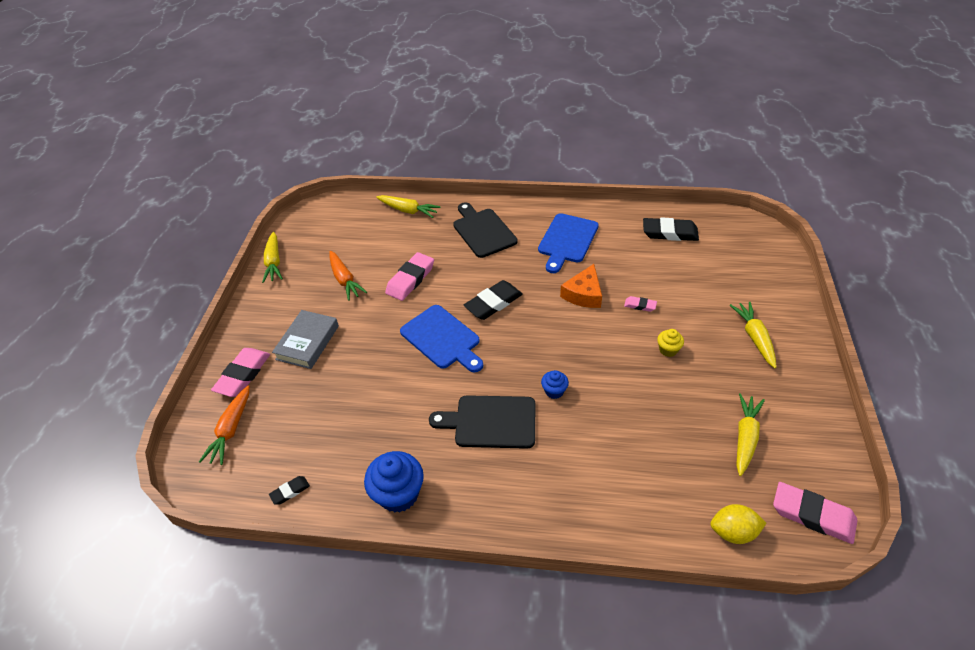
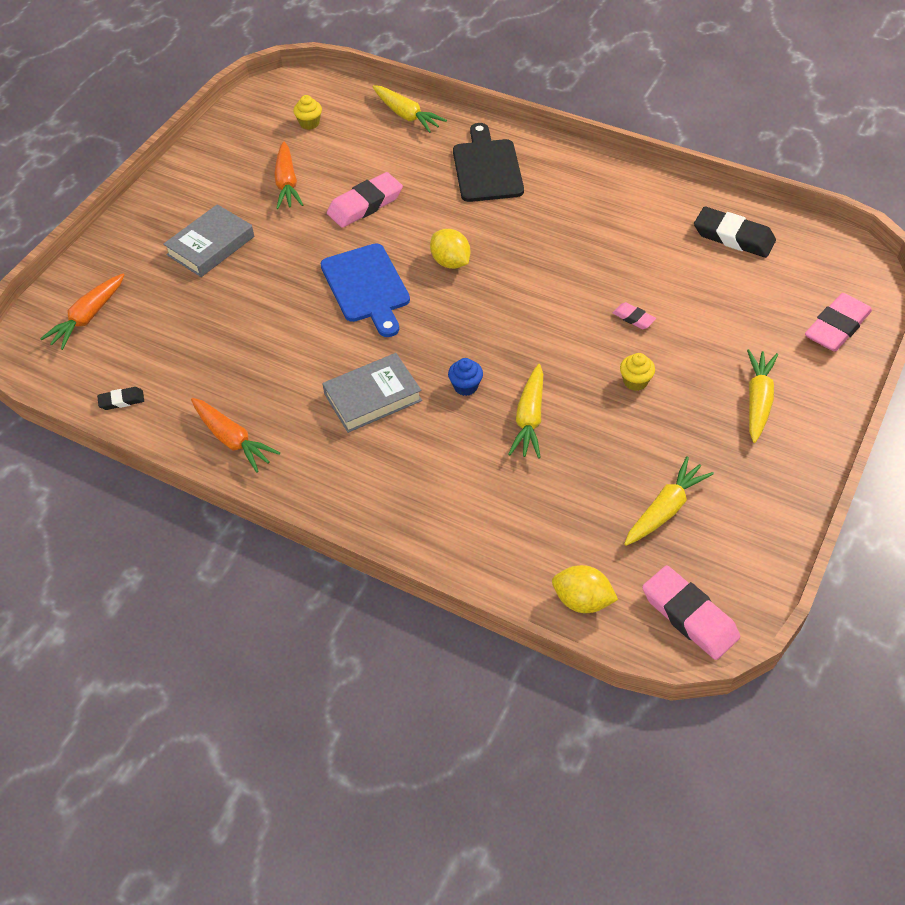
camera: 20 degrees right, 5 degrees up
(243, 375) = (125, 262): pink eraser -> pink eraser (837, 327)
(274, 262) = (214, 139): yellow carrot -> yellow carrot (529, 419)
(341, 233) = (309, 123): none -> yellow cupcake
(398, 494) = (233, 440): blue cupcake -> orange carrot
(490, 422) = (373, 397): black cutting board -> grey book
(493, 303) = (450, 262): black eraser -> yellow lemon
(567, 240) = (589, 209): blue cutting board -> none
(583, 294) = (570, 283): orange cheese -> none

